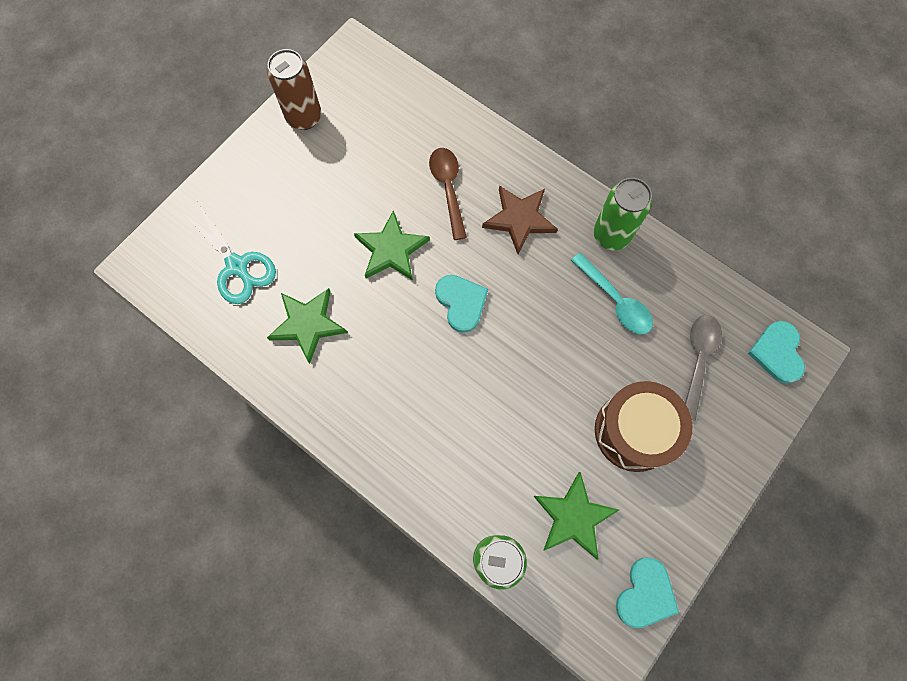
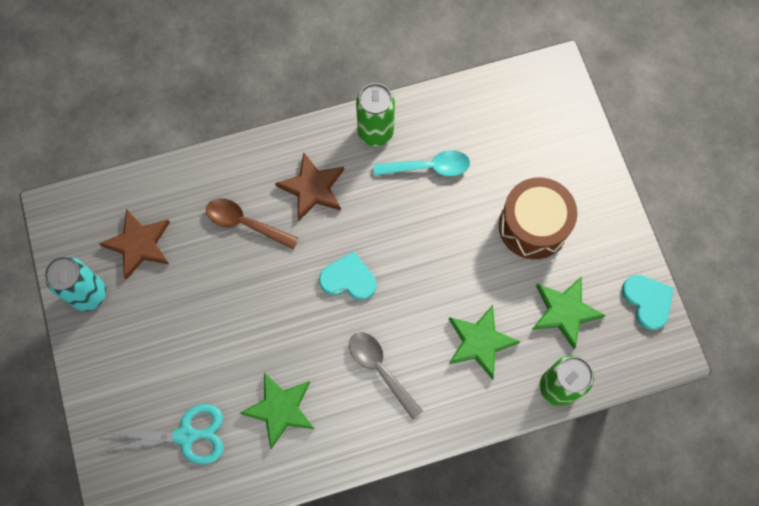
camera: 55 degrees left, 0 degrees up
(304, 117) = (89, 294): brown can -> turquoise can
(370, 124) = (139, 244): none -> brown star
(391, 250) = (265, 302): green star -> green star (480, 342)
(698, 360) = (512, 144): grey spoon -> grey spoon (380, 369)
(777, 352) = (544, 89): turquoise heart -> none

